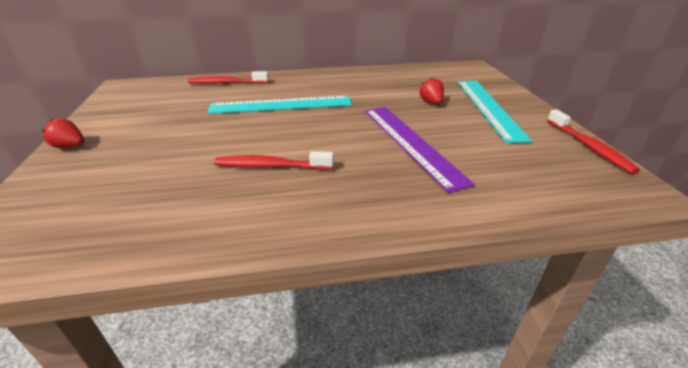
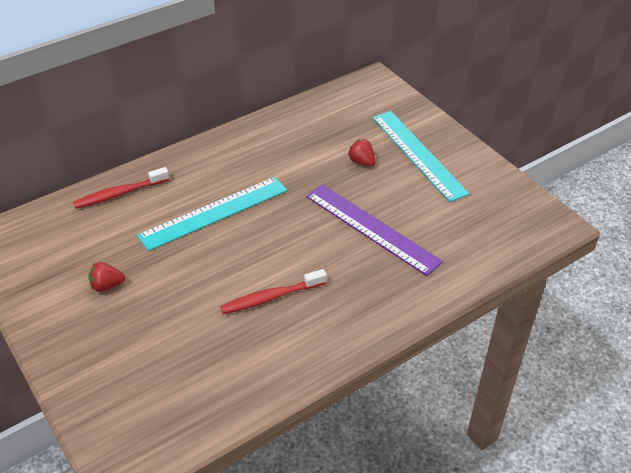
camera: 25 degrees left, 10 degrees up
(70, 146) = (54, 342): red strawberry -> red strawberry (107, 286)
(589, 147) = (514, 186): red toothbrush -> none

